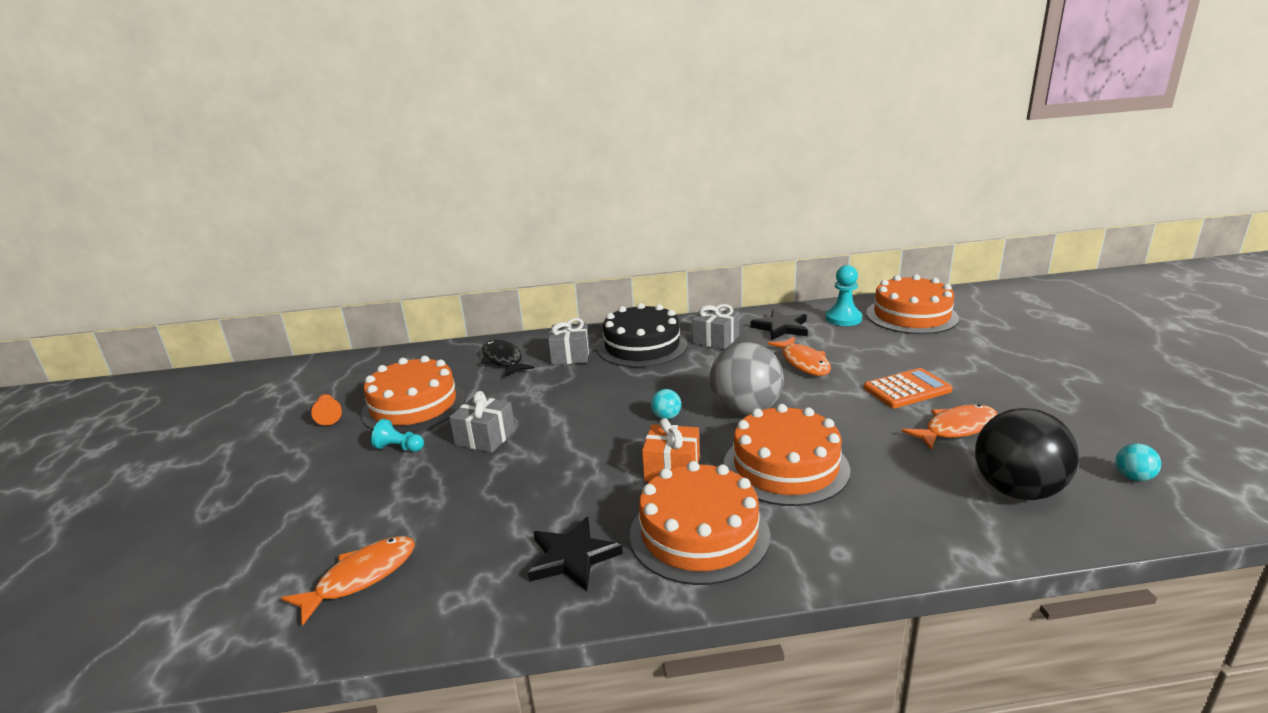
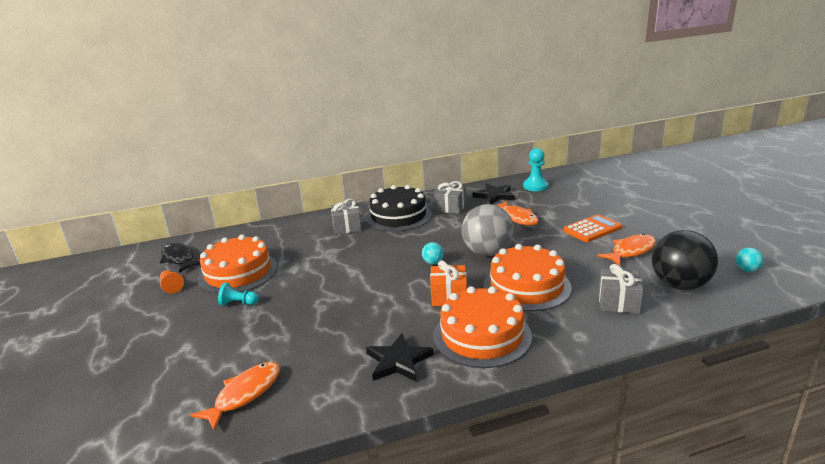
camera: 10 degrees left, 0 degrees up
(485, 437) = (303, 289): grey gift -> grey gift (618, 302)
(503, 360) = (296, 234): black fish -> black fish (179, 259)
(911, 315) = (581, 181): orange cake -> none

